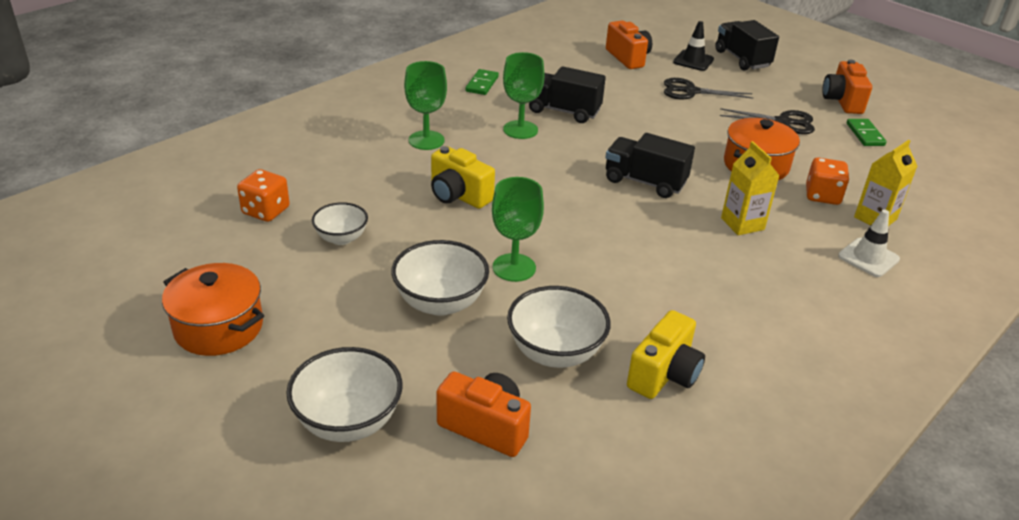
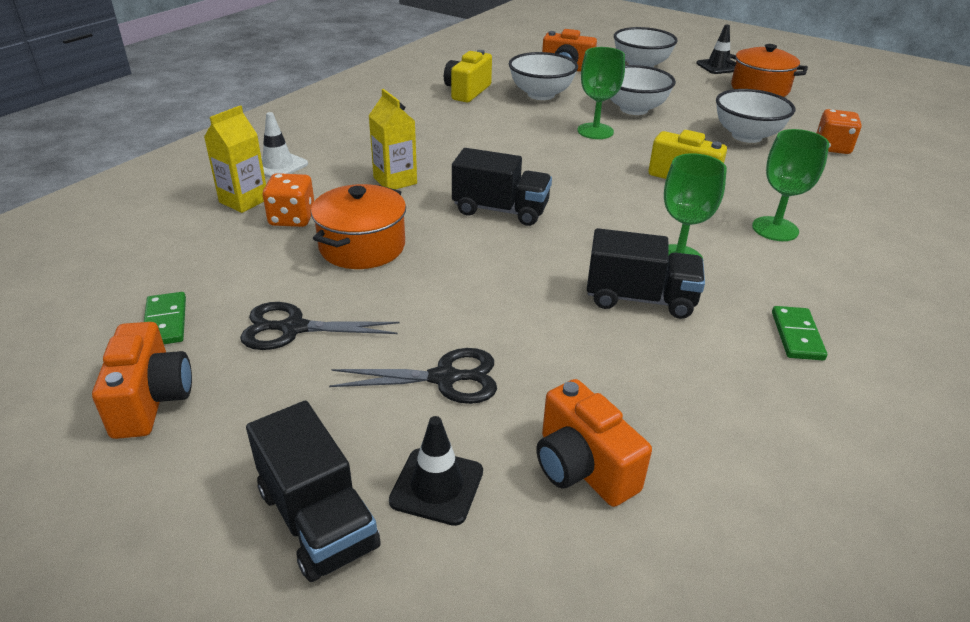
camera: 170 degrees right, 0 degrees up
(215, 401) = (718, 67): none -> black traffic cone
(341, 238) = (746, 136): white bowl -> white bowl, size x1.59

